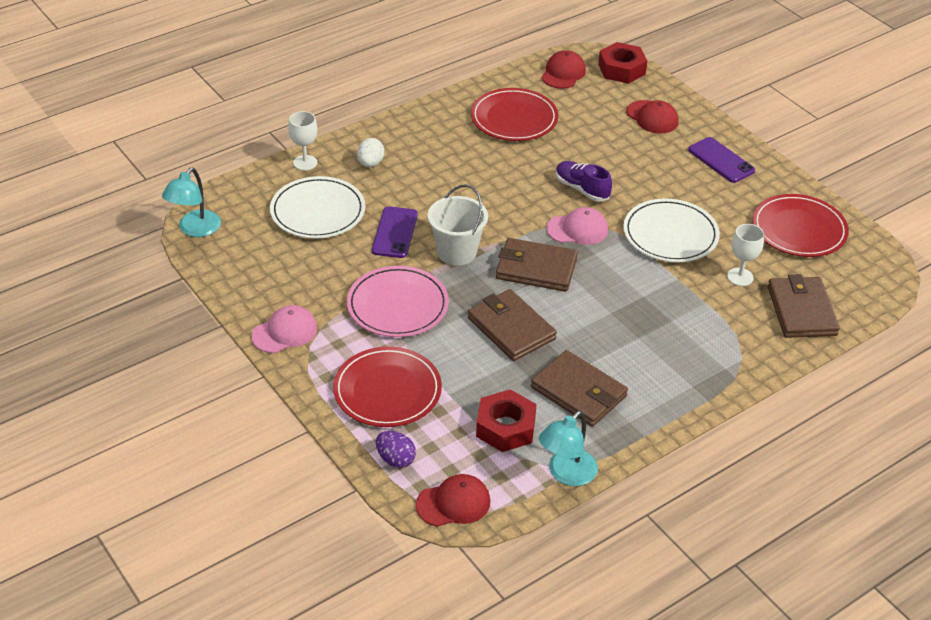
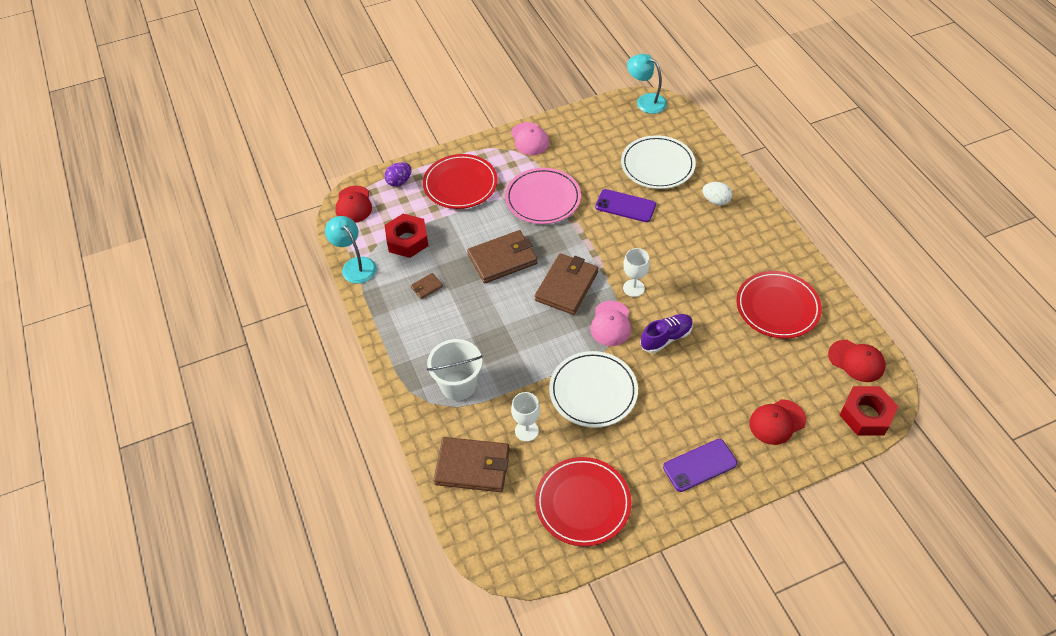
camera: 105 degrees right, 10 degrees up
(305, 163) = (720, 162): white goblet -> white goblet (633, 288)
(457, 252) = (596, 240): white bucket -> white bucket (458, 385)
(578, 392) = (426, 287): brown wallet -> brown wallet, size x0.45

